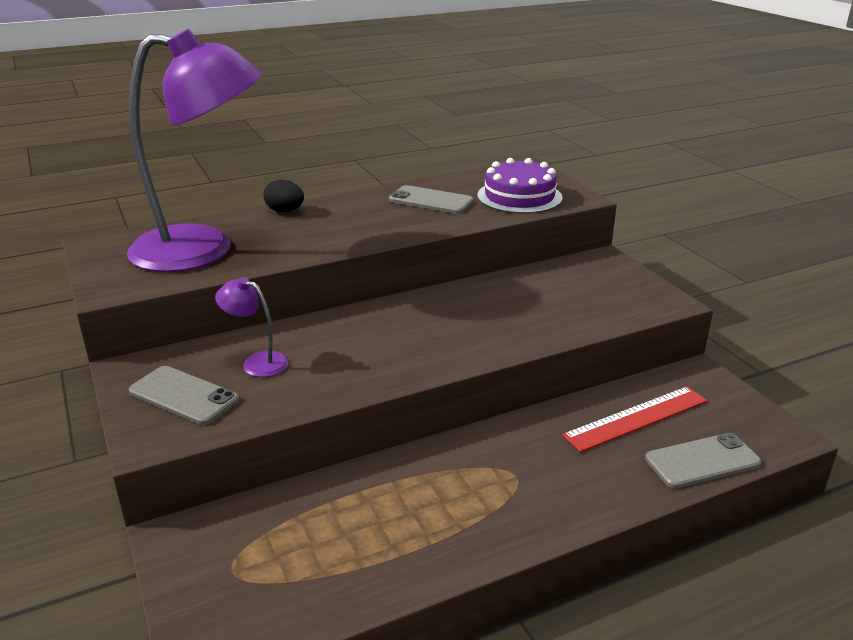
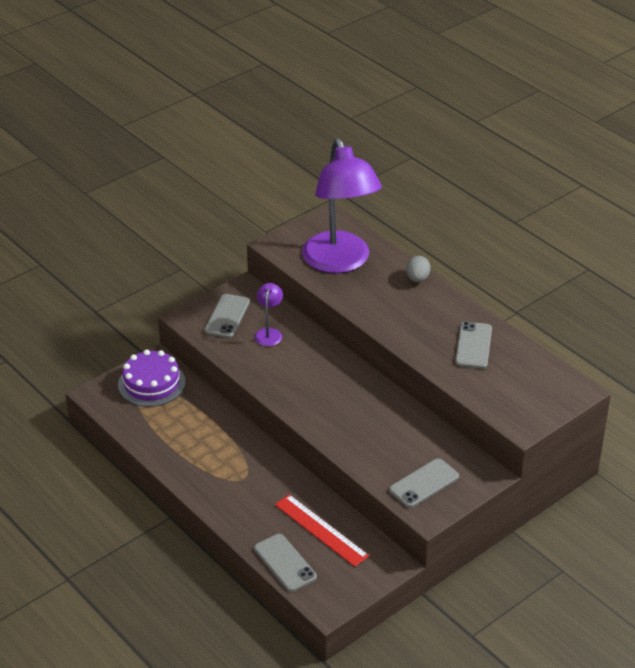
camera: 75 degrees right, 10 degrees up
(285, 211) = (417, 279): black egg -> grey egg
(519, 196) = (507, 392): purple cake -> purple cake (151, 383)
(614, 296) = (424, 483): none -> grey phone

